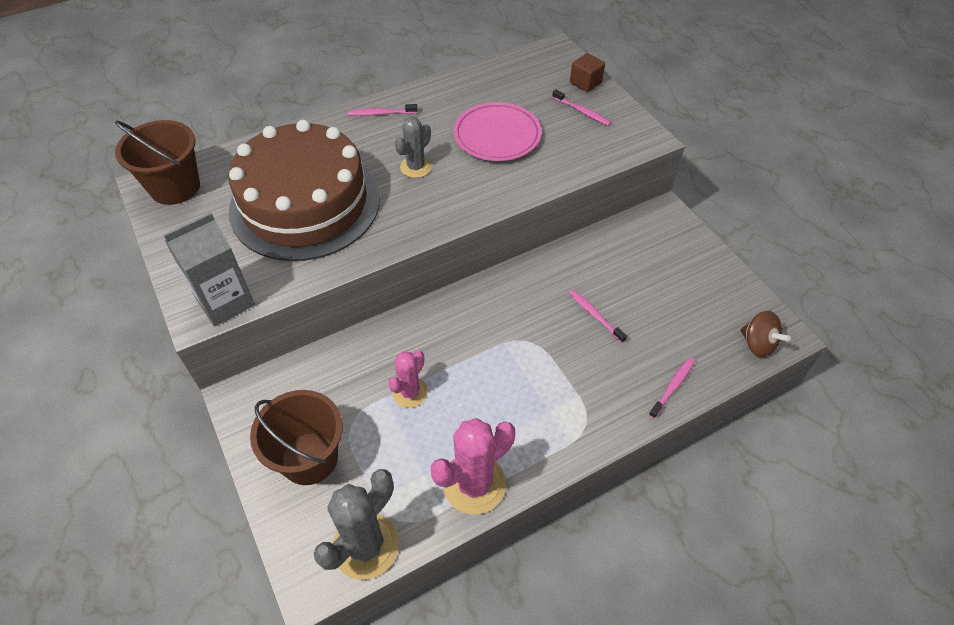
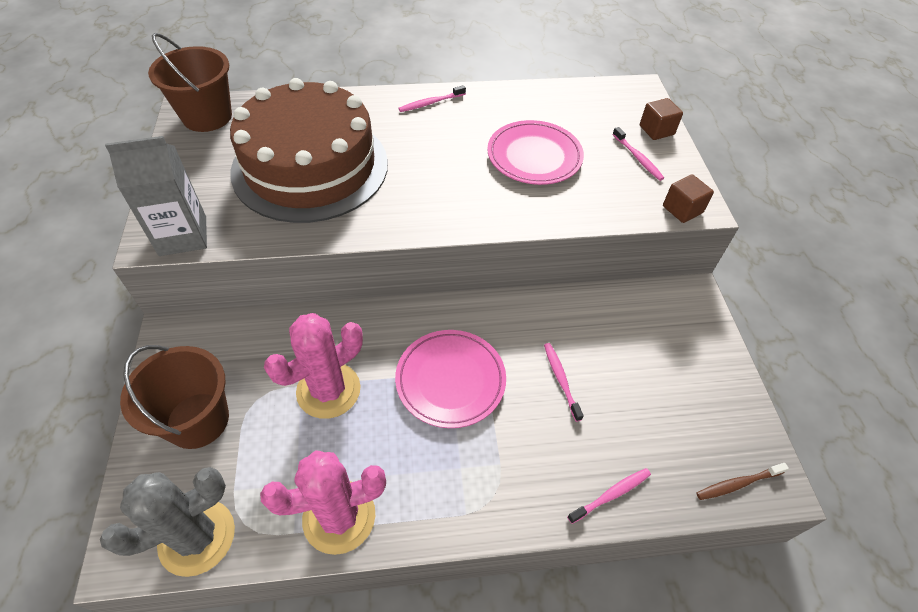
camera: 20 degrees right, 0 degrees up
(381, 113) = (430, 103): pink toothbrush -> pink toothbrush turned 45 degrees counterclockwise
(410, 392) = (328, 390): pink cactus -> pink cactus, size x1.64
(416, 167) = (435, 163): grey cactus -> none
(507, 347) = (450, 380): none -> pink plate
(636, 144) = (682, 209): none -> brown cube
(757, 344) = (737, 484): brown spinning top -> brown toothbrush

